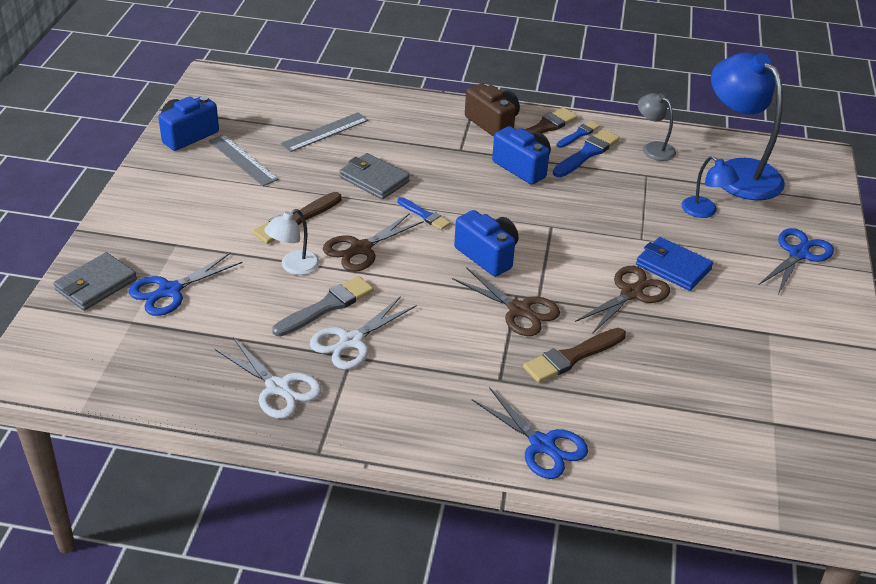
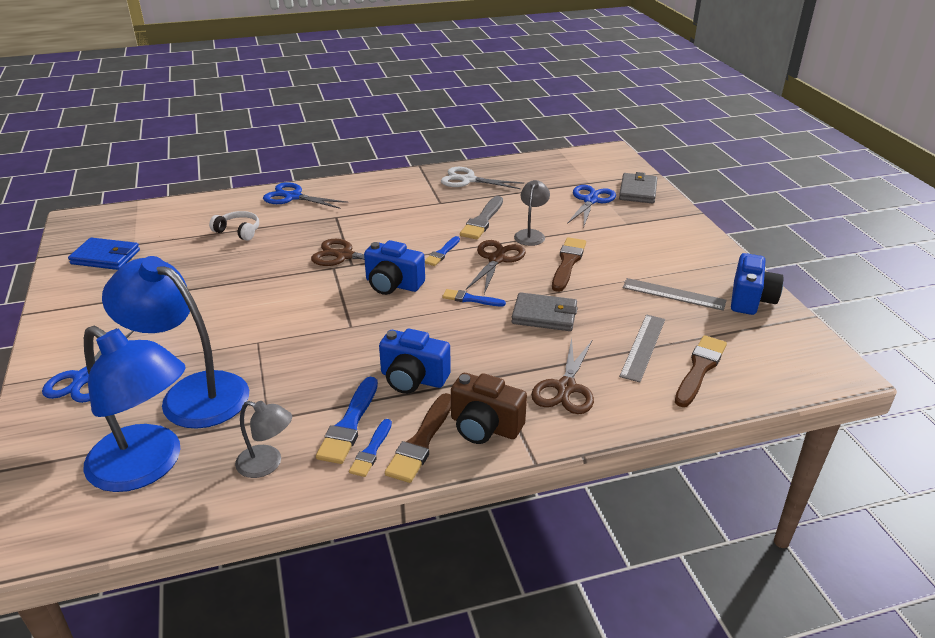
camera: 155 degrees right, 5 degrees down
(294, 267) = (531, 234): white lamp -> grey lamp
(351, 341) = (447, 209): white scissors -> none
(410, 276) = (442, 253): none -> blue brush
(572, 357) = (291, 240): brown brush -> brown brush (700, 369)
(631, 293) = (256, 292): brown scissors -> brown scissors (566, 388)
(634, 398) = (238, 231): none -> white headphones
(673, 267) = (221, 325): blue wallet -> blue wallet (105, 257)
(704, 212) = (192, 393): blue lamp -> blue lamp, size x2.05

